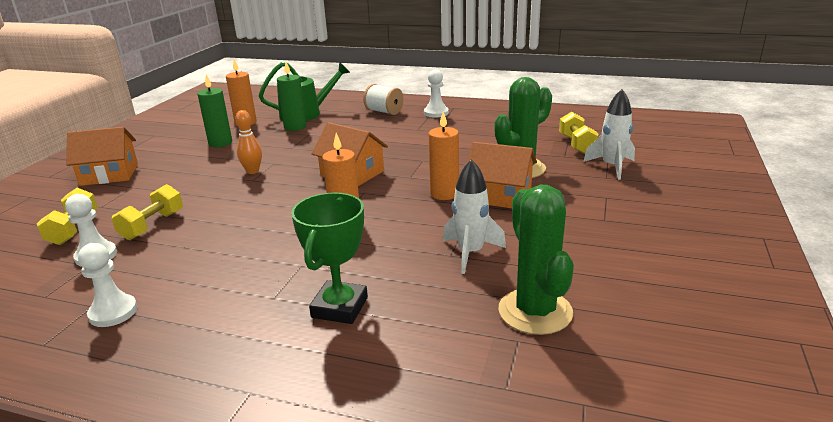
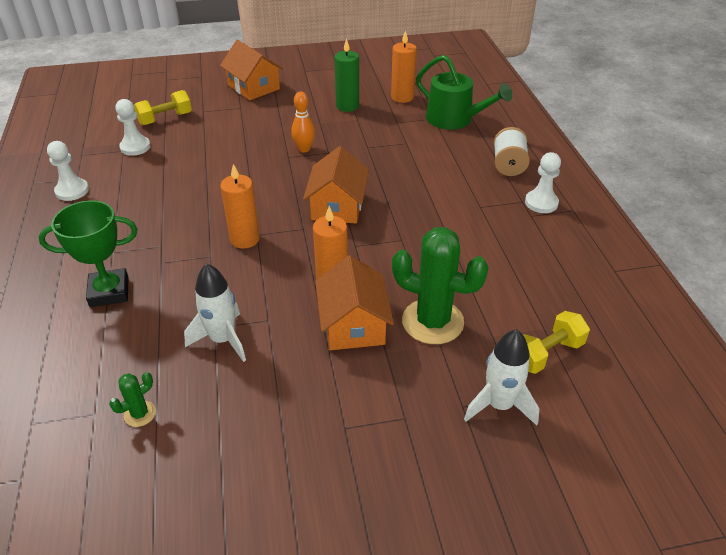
camera: 60 degrees right, 15 degrees up
(152, 225) = (187, 148): yellow dumbbell -> none
(295, 127) = (416, 128): green candle -> none
(535, 311) = (140, 414): green cactus -> green cactus, size x0.45

